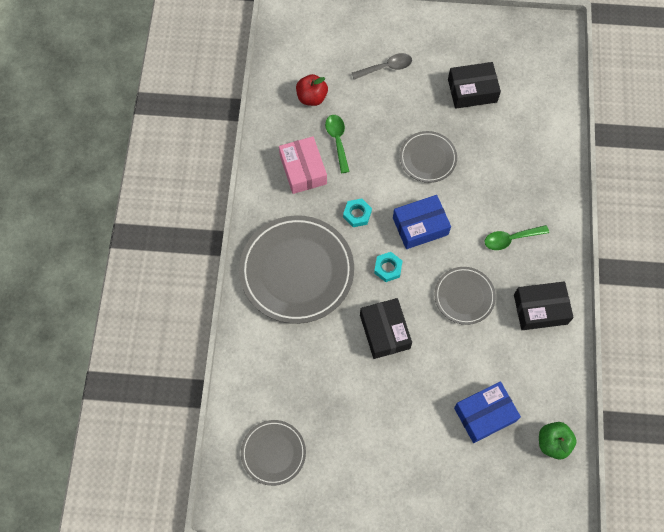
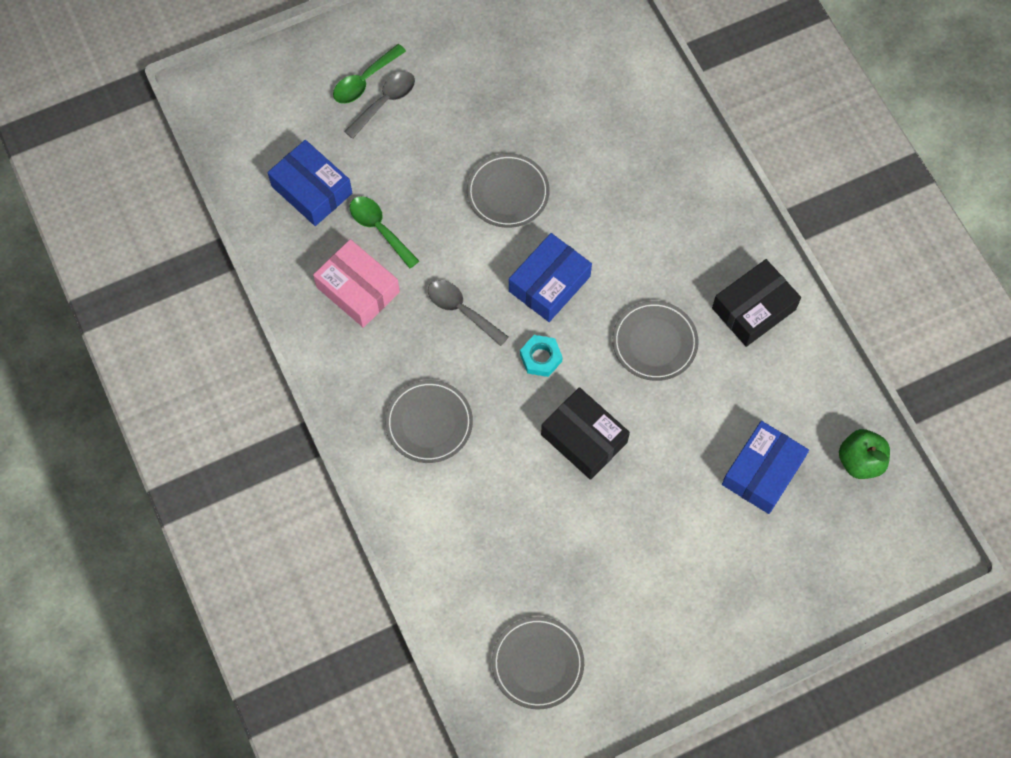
camera: 30 degrees left, 0 degrees up
(297, 271) = (429, 423): grey plate -> grey plate, size x0.53
(312, 97) = (312, 190): red apple -> blue box
(357, 214) = (461, 310): turquoise nut -> grey spoon
(472, 90) = (512, 78): black box -> none
(511, 239) = (669, 241): green spoon -> green spoon (364, 81)

